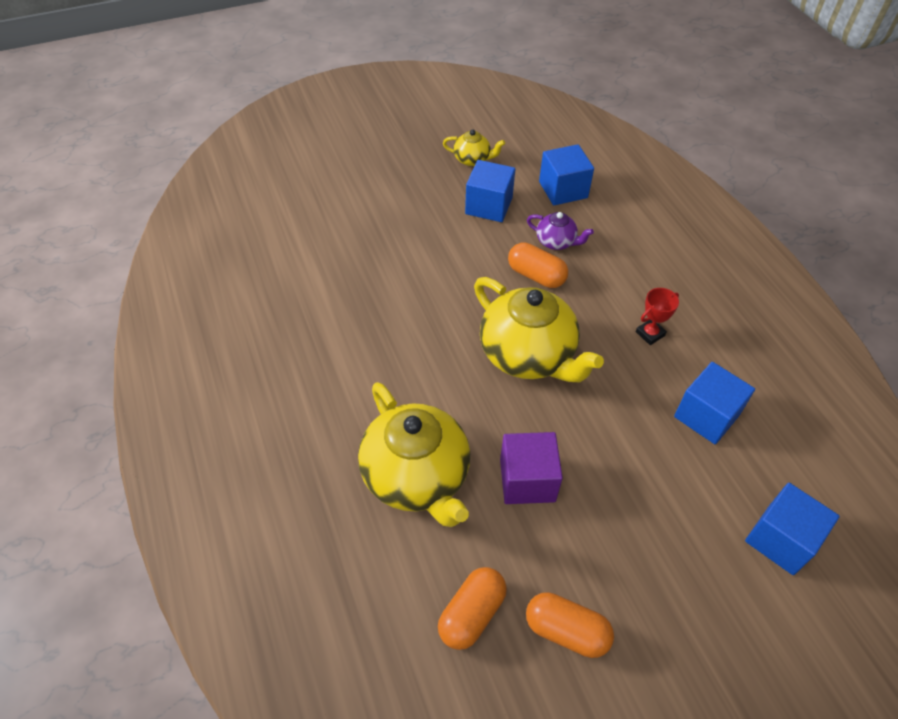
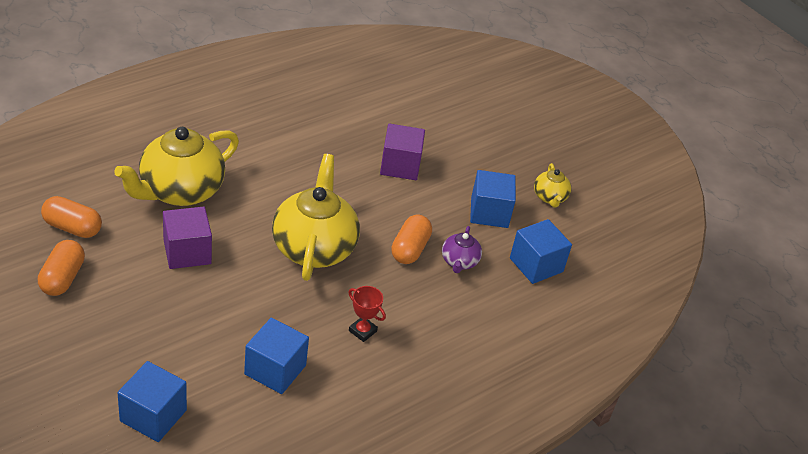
camera: 70 degrees right, 10 degrees down
(407, 259) = (400, 166): none -> purple cube
(528, 355) = (314, 248): yellow teapot -> yellow teapot turned 150 degrees clockwise

